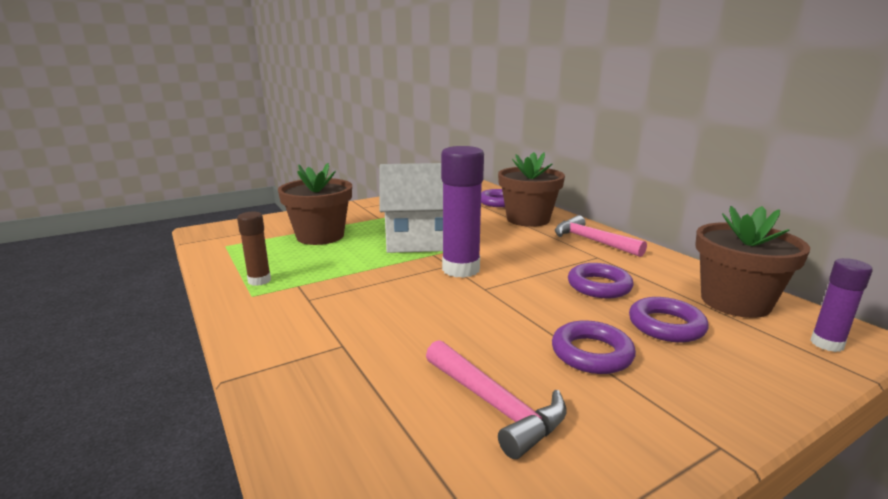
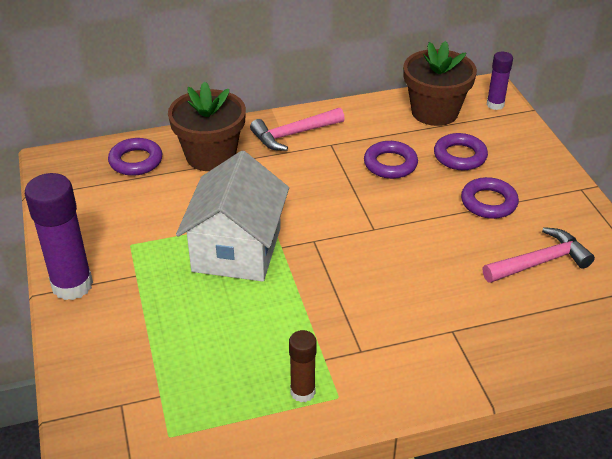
camera: 75 degrees left, 20 degrees up
(320, 236) = (180, 336): brown flower pot -> none
(461, 269) = (328, 235): purple glue stick -> purple glue stick (72, 285)

